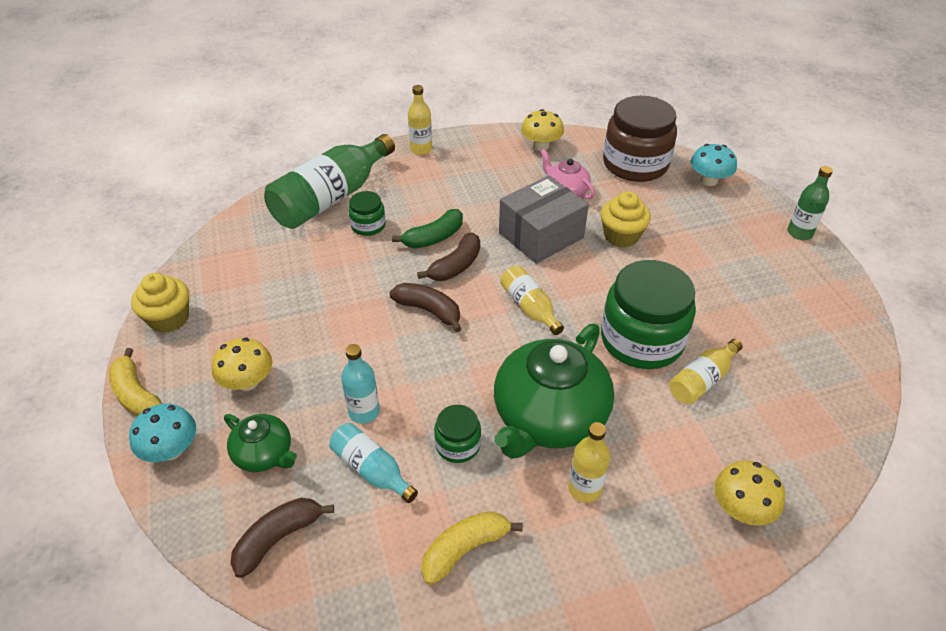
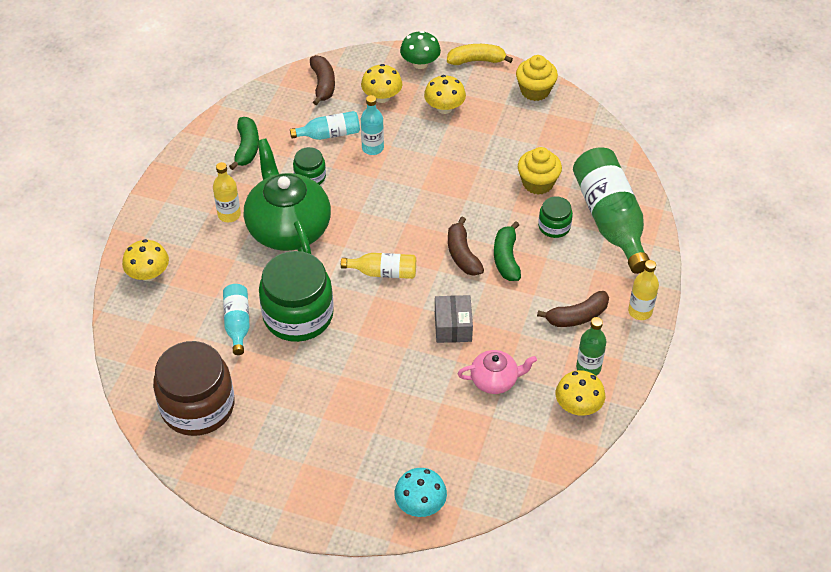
camera: 125 degrees right, 5 degrees up
(171, 450) = (420, 63): turquoise mushroom -> green mushroom
(264, 454) = (382, 97): green teapot -> yellow mushroom
(429, 310) = (429, 217): brown banana -> brown banana (577, 316)
(465, 549) = (247, 148): yellow banana -> green banana
(541, 235) = (453, 326): grey box -> grey box, size x0.62
(621, 236) = (407, 379): yellow cupcake -> yellow cupcake (538, 183)
(635, 164) = (491, 462): brown jar -> brown jar (197, 406)
(702, 380) = (237, 323): yellow bottle -> turquoise bottle
(799, 233) = (299, 514): green bottle -> green bottle (588, 367)

